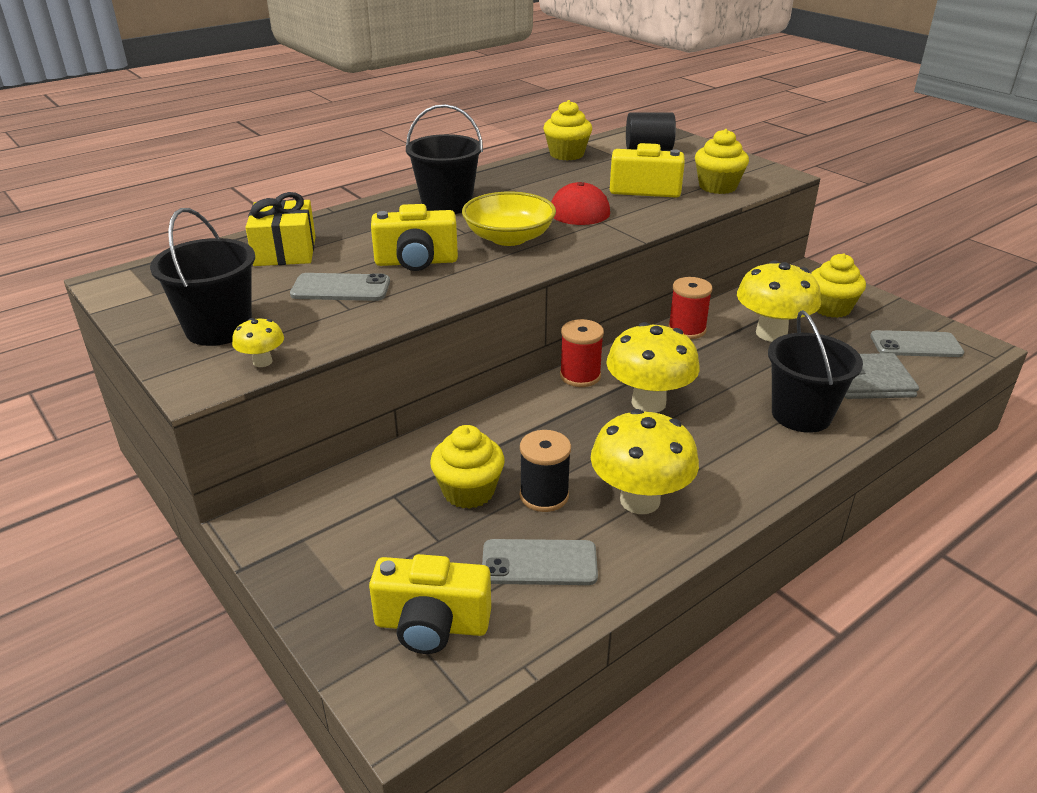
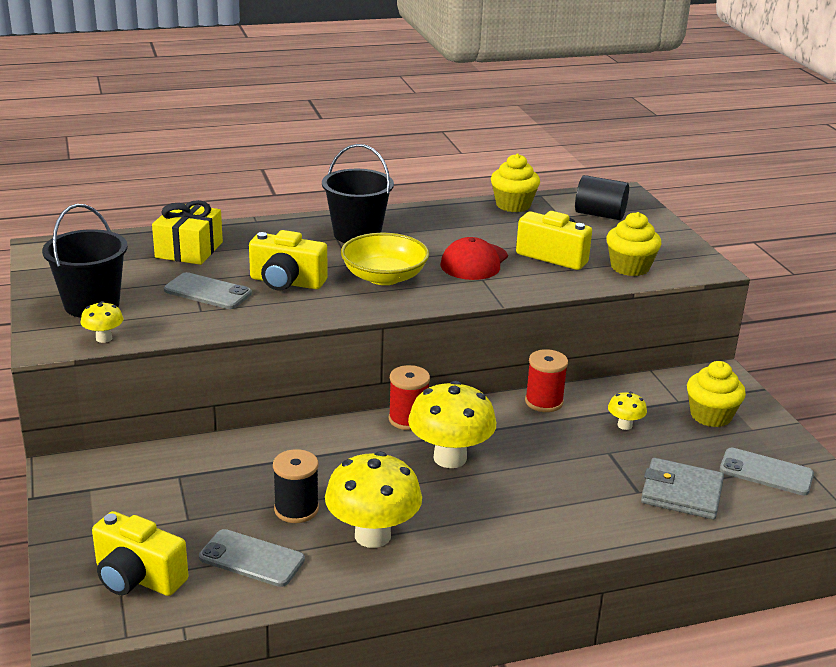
camera: 20 degrees right, 5 degrees down
(468, 491) = (239, 489): yellow cupcake -> none
(771, 333) = (624, 425): yellow mushroom -> yellow mushroom, size x0.47
(801, 414) = (583, 505): black bucket -> none

